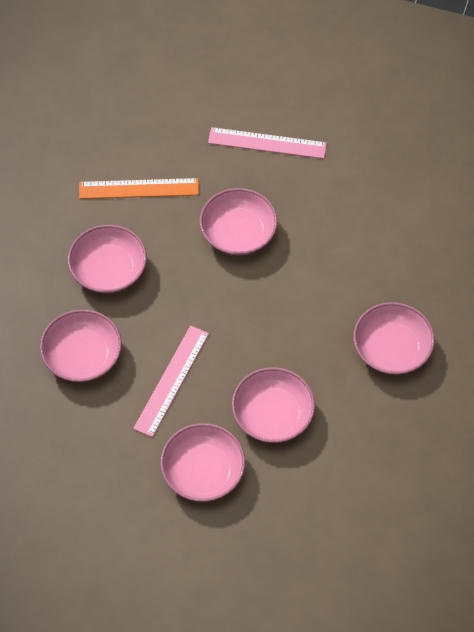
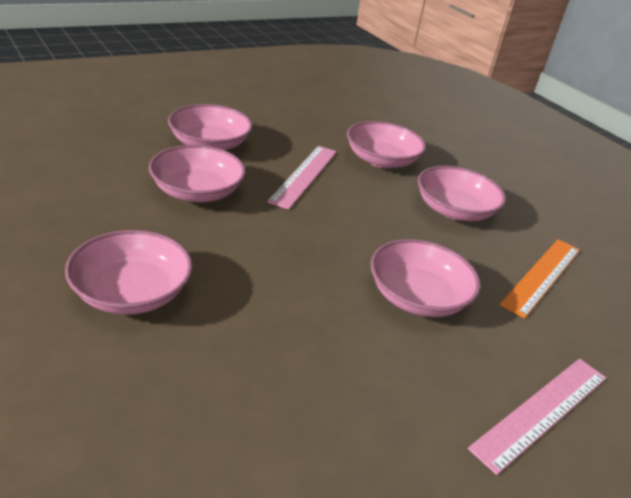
camera: 125 degrees right, 25 degrees down
(171, 380) = (304, 175): pink ruler -> pink ruler turned 45 degrees clockwise

